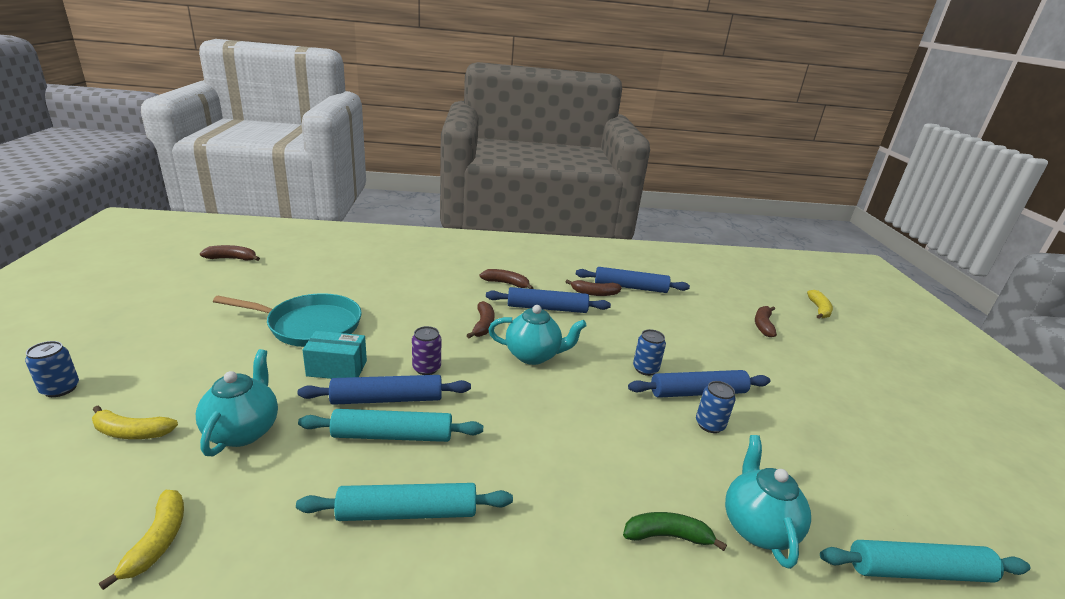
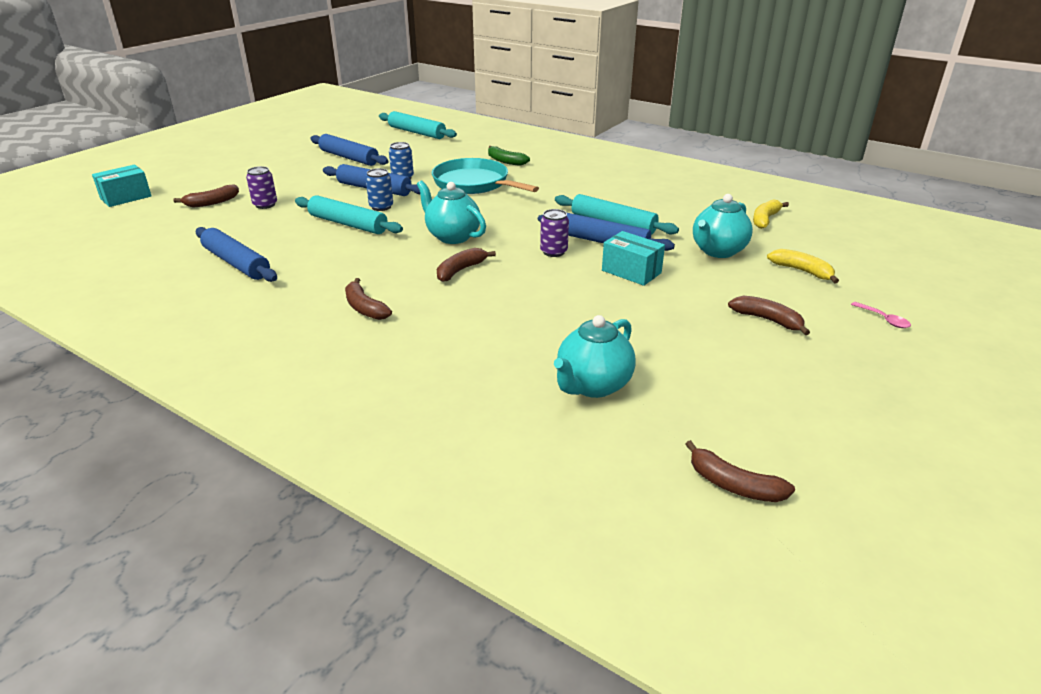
camera: 140 degrees left, 5 degrees up
(60, 389) = (884, 319): blue can -> pink spoon
(310, 325) = (640, 319): turquoise pan -> turquoise pan (474, 183)
(407, 512) = (627, 196): turquoise rolling pin -> turquoise rolling pin (348, 224)
(547, 308) = (370, 268): blue rolling pin -> blue rolling pin (349, 157)
(594, 293) = (290, 268): brown banana -> brown banana (767, 320)
(728, 337) = (265, 205): none -> purple can
(757, 527) = (458, 153): turquoise teapot -> turquoise teapot (593, 385)
(819, 309) = (126, 197): yellow banana -> turquoise box

